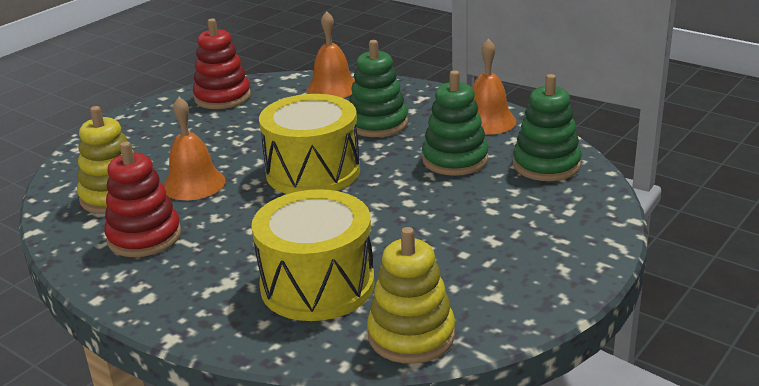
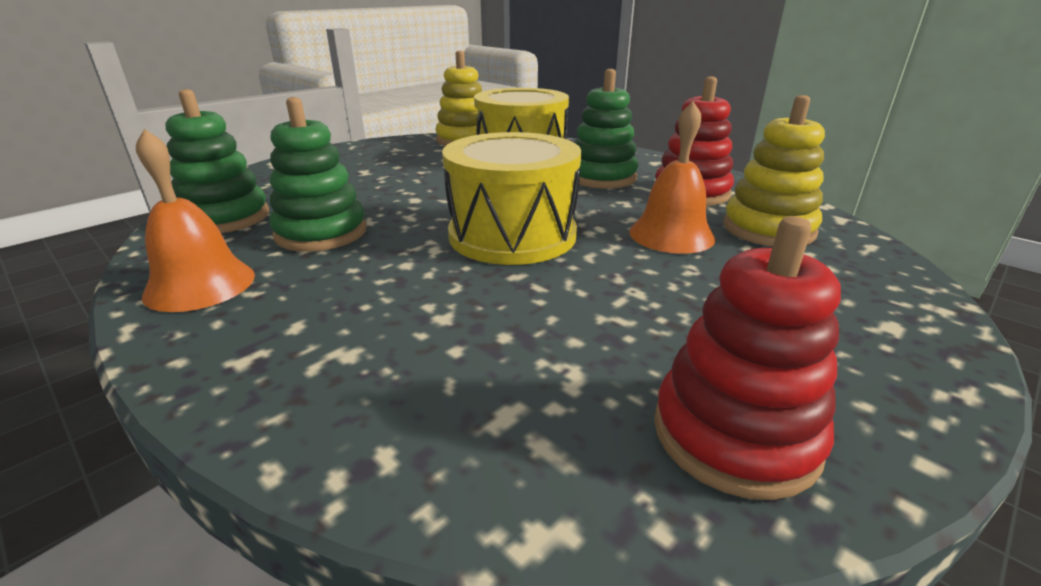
camera: 175 degrees left, 0 degrees up
(332, 88) = (425, 431): orange bell -> none
(377, 123) = (382, 301): green stacking toy -> green stacking toy (601, 177)

